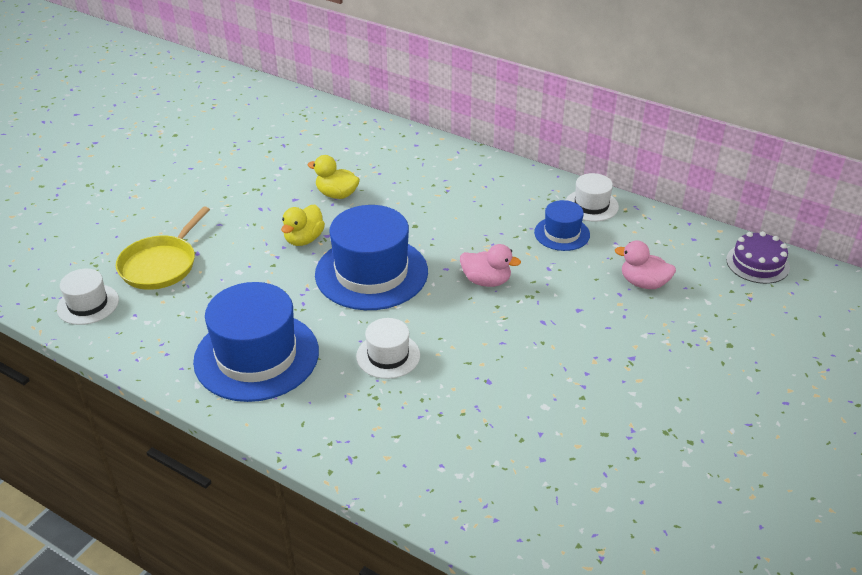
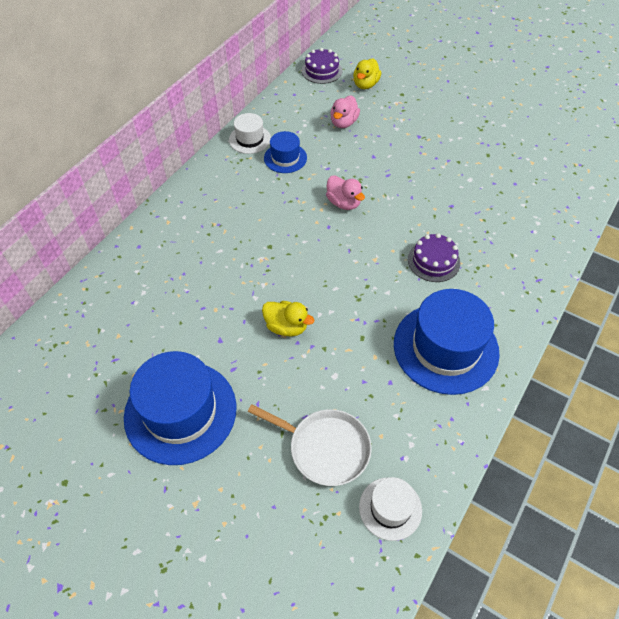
camera: 90 degrees left, 15 degrees up
(161, 265) = (325, 448): yellow pan -> white pan
(337, 194) = (216, 305): yellow duck -> yellow duck (365, 84)
(371, 273) = (335, 274): blue hat -> blue hat (180, 411)
(388, 355) = (433, 261): white hat -> purple cake
(486, 281) = (343, 203): pink duck -> pink duck turned 120 degrees clockwise

